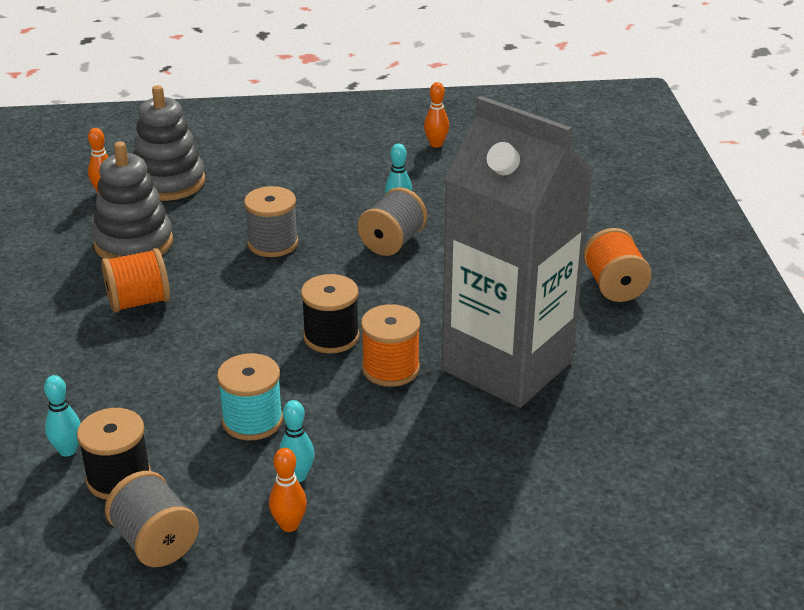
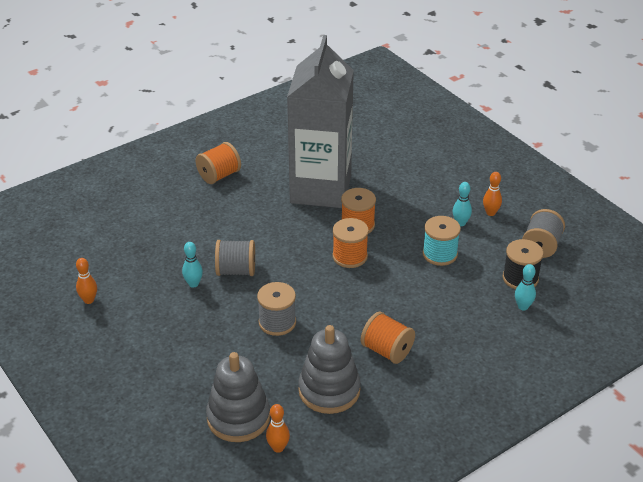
camera: 120 degrees left, 5 degrees up
(331, 336) = (350, 256): black spool -> orange spool

